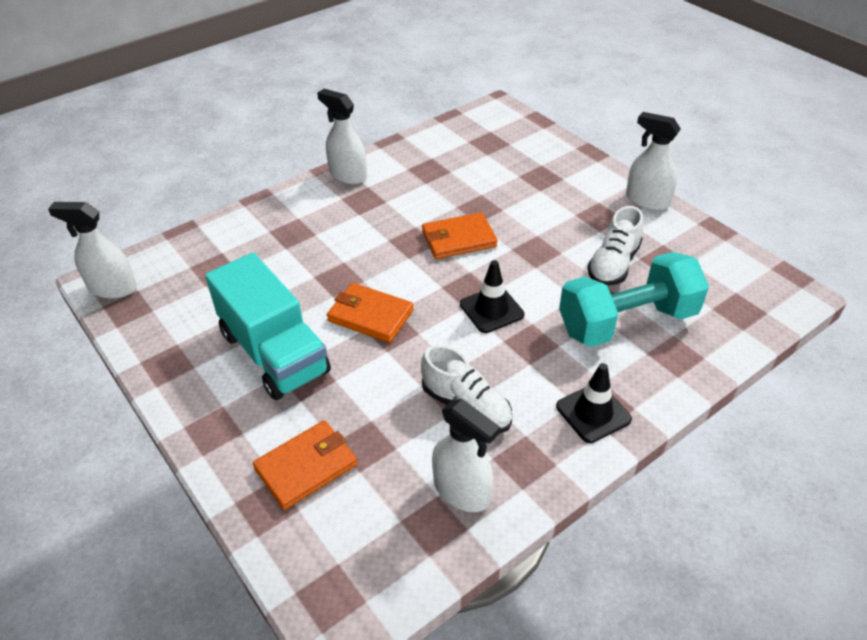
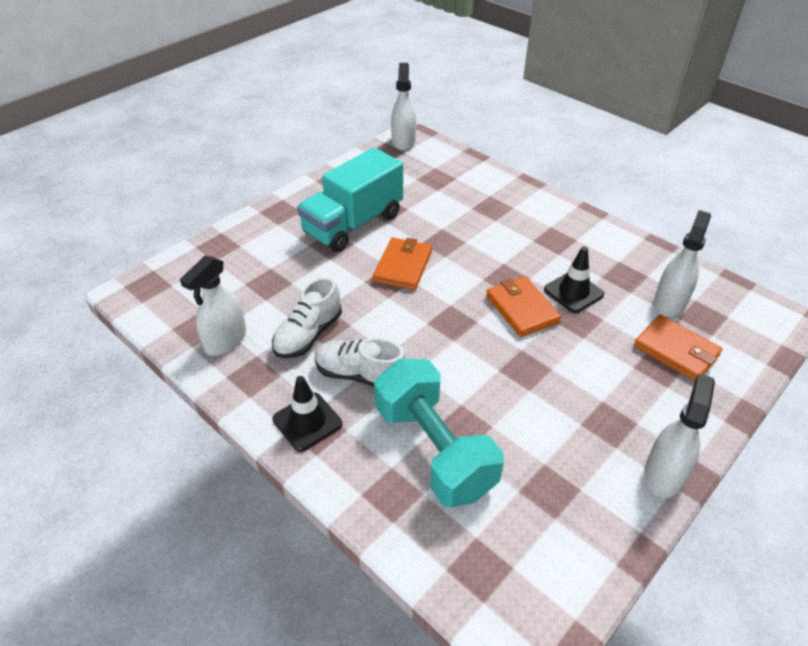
camera: 80 degrees right, 0 degrees up
(306, 467) = (249, 258): orange wallet -> orange wallet (676, 351)
(348, 175) = (587, 225): white spray bottle -> white spray bottle (670, 302)
(491, 309) = (428, 341): black traffic cone -> black traffic cone (573, 292)
(613, 264) = (524, 437): white shoe -> white shoe (360, 375)

